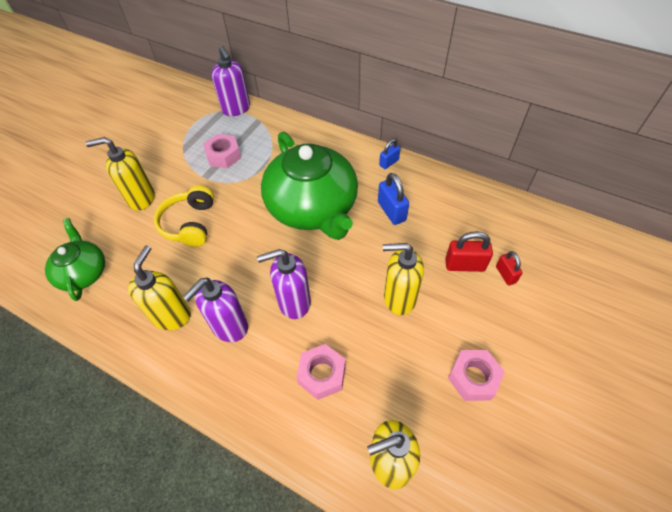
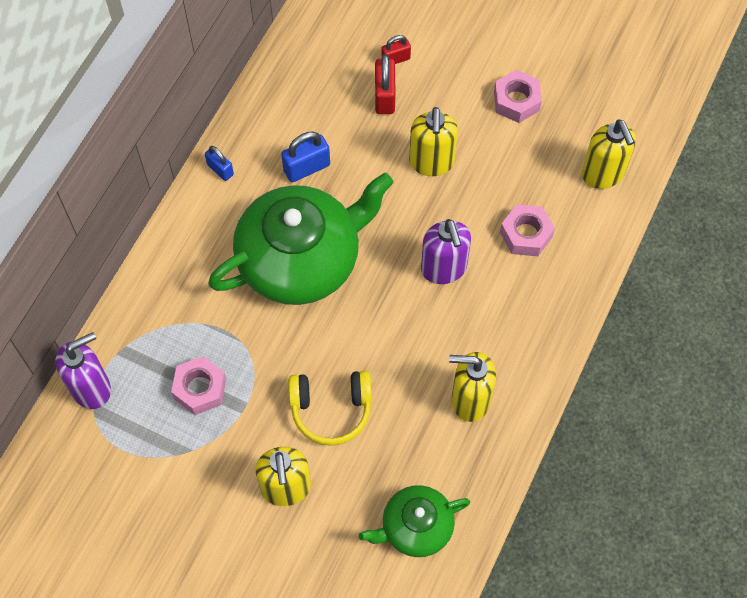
camera: 95 degrees left, 10 degrees up
(229, 327) = (479, 333): purple soap dispenser -> none

